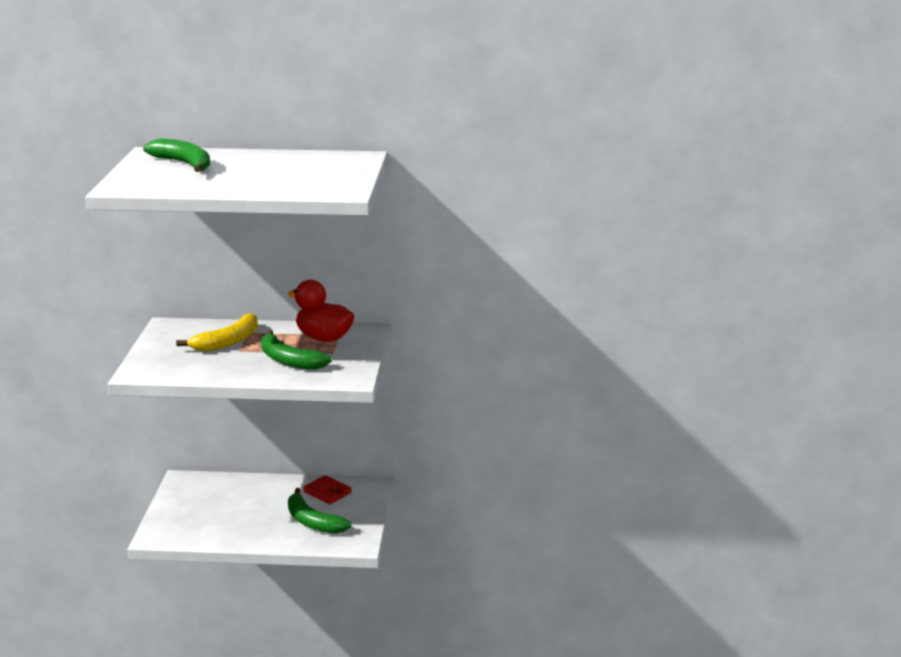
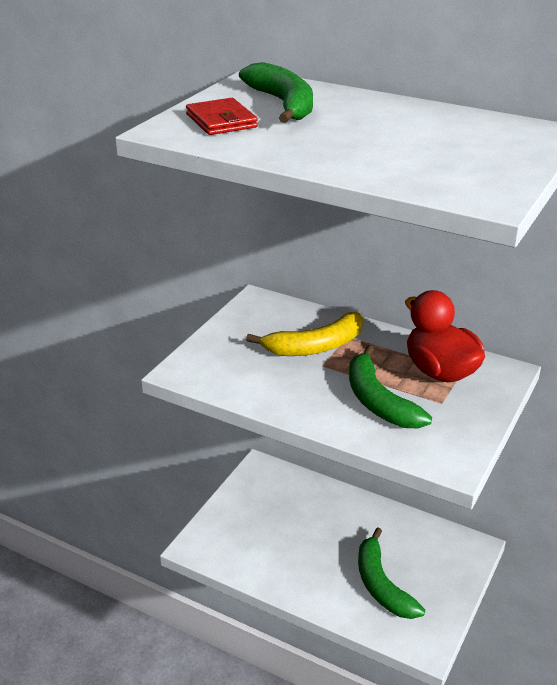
camera: 25 degrees right, 10 degrees up
(327, 492) = (415, 540): red wallet -> red wallet (221, 121)

